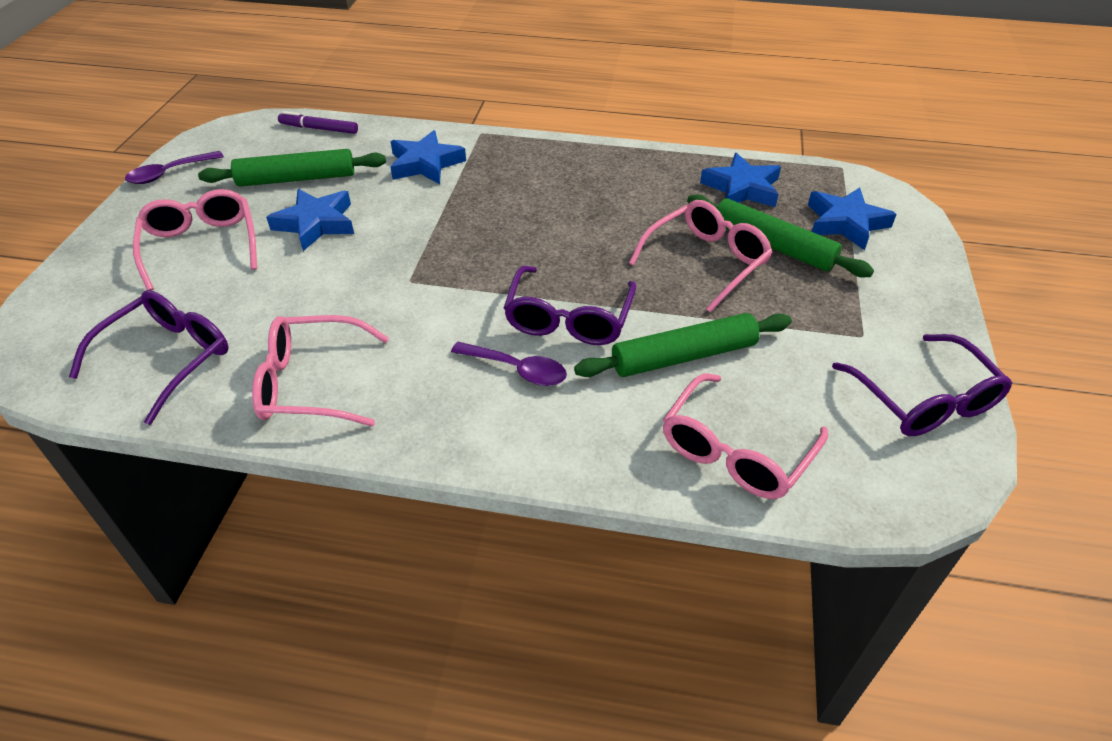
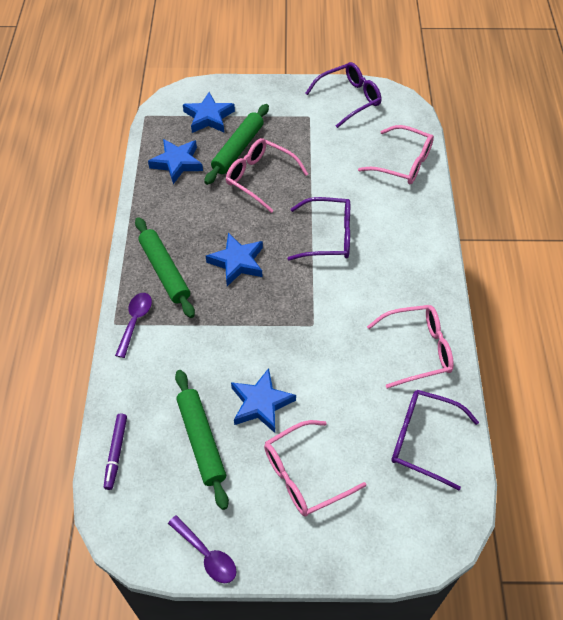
camera: 100 degrees left, 10 degrees up
(311, 383) = (417, 350): pink glasses -> pink glasses turned 90 degrees counterclockwise
(425, 164) = (167, 352): blue star -> blue star (237, 262)
(517, 369) = (376, 253): purple spoon -> purple spoon (135, 321)
(683, 356) = (345, 184): green rolling pin -> green rolling pin (165, 271)

